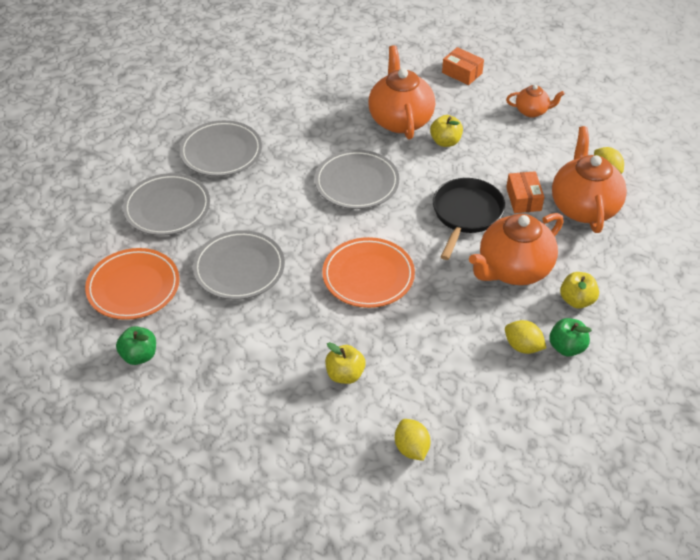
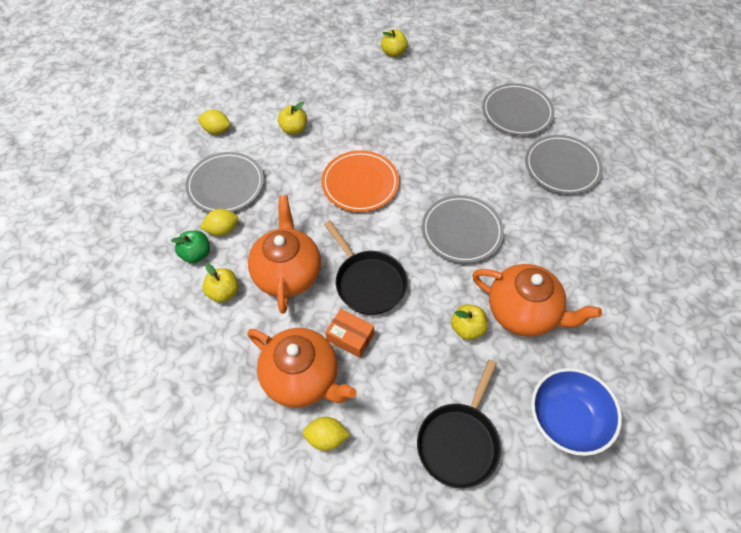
camera: 125 degrees right, 10 degrees up
(133, 287) = (452, 70): orange plate -> none
(139, 355) = (393, 53): green apple -> yellow apple
(239, 268) = (426, 122): grey plate -> grey plate (226, 185)
(462, 73) = (566, 420): orange box -> blue bowl
(532, 111) = (459, 441): orange teapot -> black pan

